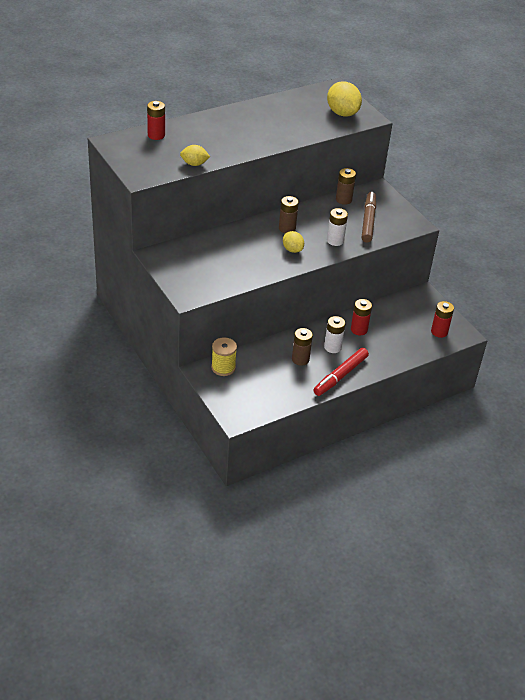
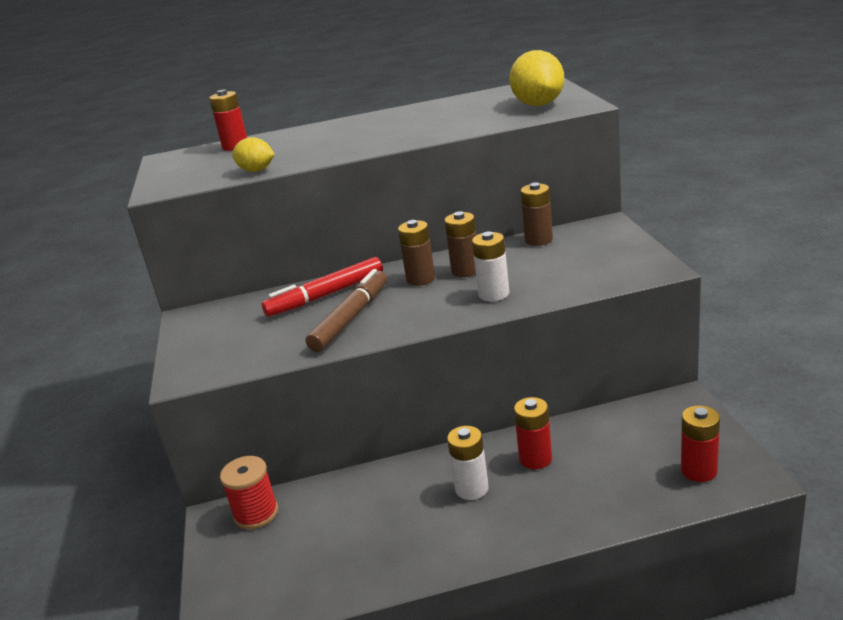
camera: 25 degrees right, 15 degrees down
(223, 367) = (256, 514): yellow spool -> red spool
(292, 249) = (411, 307): yellow lemon -> none
(300, 359) = (400, 508): brown battery -> brown battery (465, 271)
(340, 376) = (463, 547): red marker -> red marker (326, 295)
(368, 221) = (567, 266): brown marker -> brown marker (350, 318)

